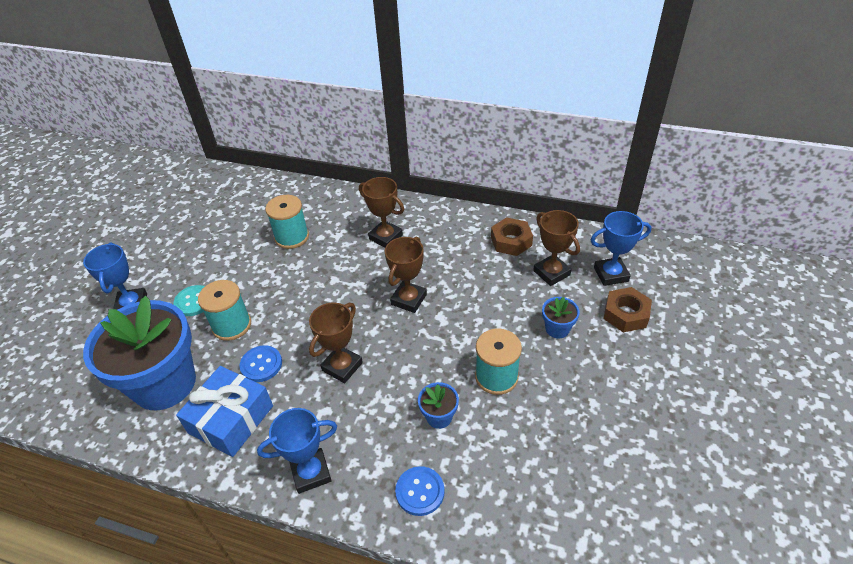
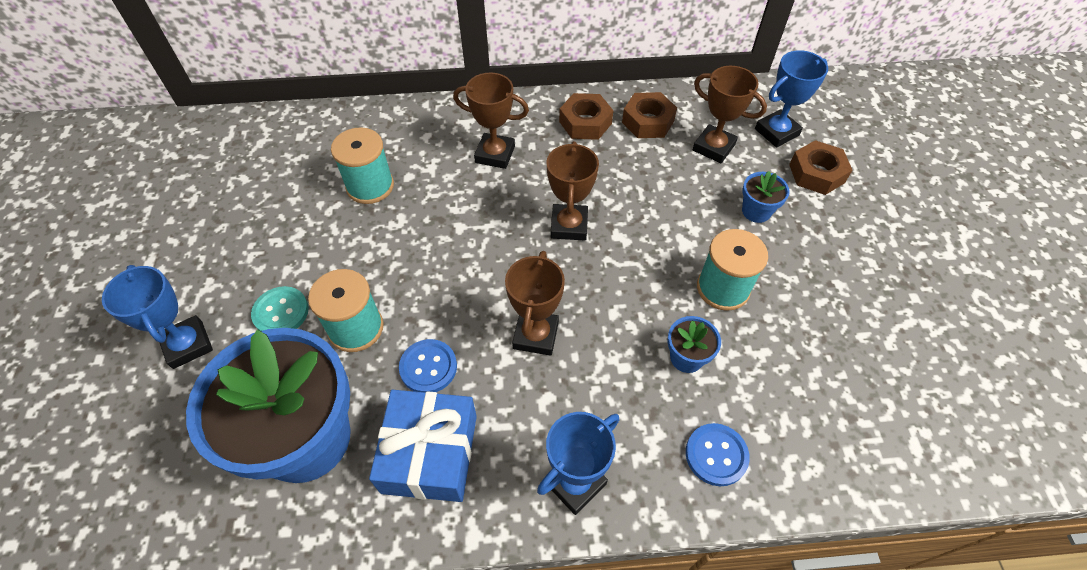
camera: 25 degrees left, 10 degrees up
(463, 231) = (585, 122): none -> brown nut

